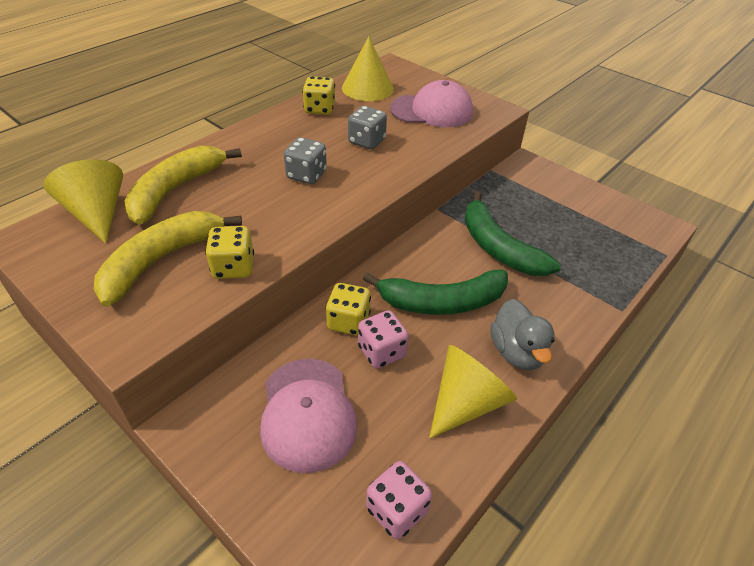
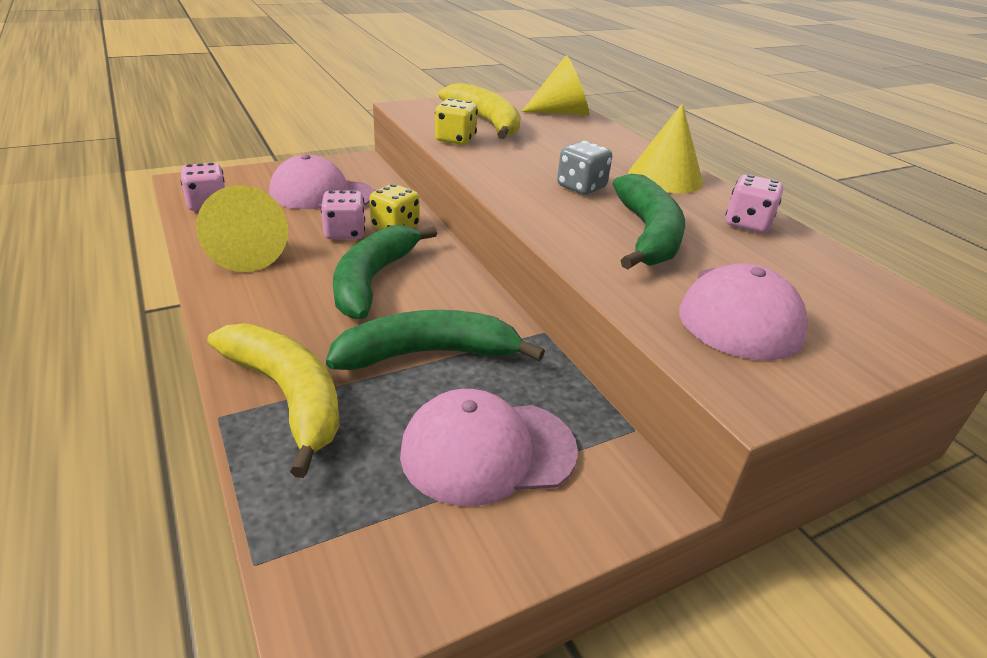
camera: 110 degrees right, 10 degrees down
(175, 190) = (583, 136): yellow banana -> yellow banana (288, 396)
(320, 109) = (747, 224): yellow dice -> pink dice
(367, 88) = (826, 274): yellow cone -> yellow cone (665, 177)
(367, 141) = (647, 235): grey dice -> green banana
(517, 352) = (261, 301): grey duck -> none
(547, 208) = (488, 451): none -> pink cap

